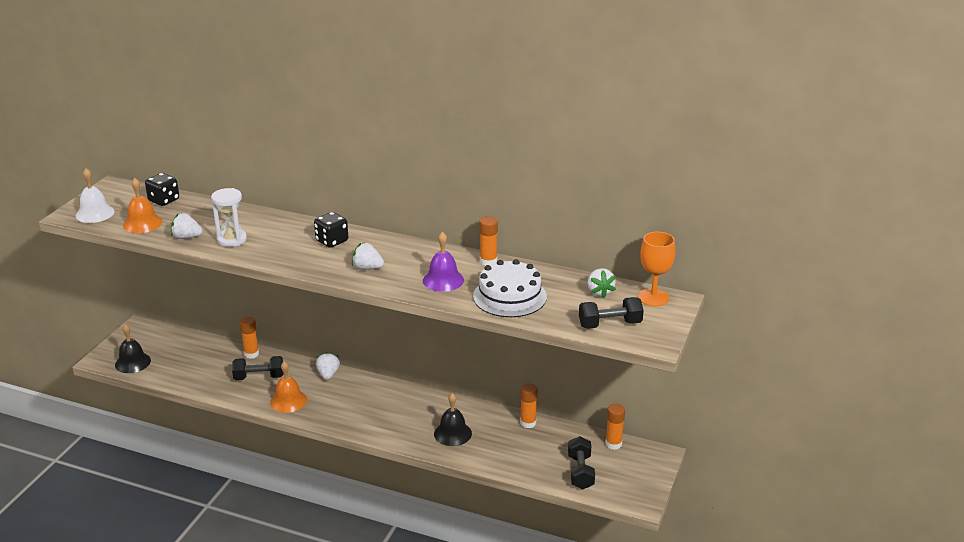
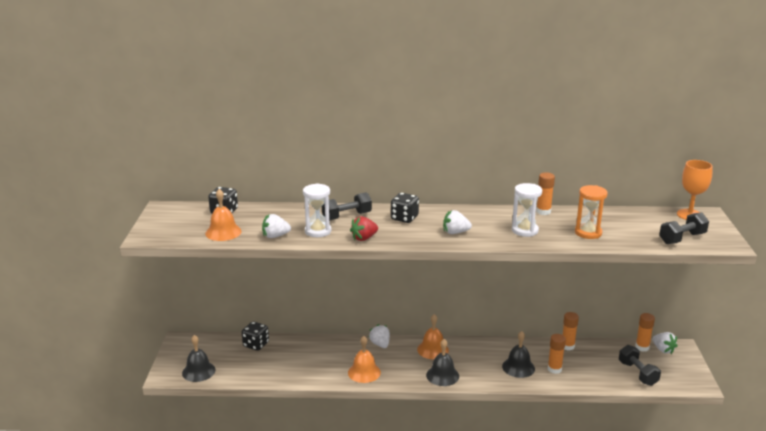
camera: 20 degrees left, 5 degrees down
(95, 213) = (169, 232): white bell -> none
(205, 347) = (256, 345): none -> black dice
(251, 354) = (301, 342): orange glue stick -> orange glue stick (554, 369)
(259, 377) = (323, 359): black dumbbell -> black dumbbell (347, 216)
(269, 256) = (364, 238): none -> red strawberry
(365, 423) = (442, 375): none -> black bell
(378, 393) = (433, 349): none -> orange bell
(443, 280) = (525, 230): purple bell -> white hourglass
(509, 296) = (588, 233): white cake -> orange hourglass
(599, 292) = (648, 218): white strawberry -> white strawberry (663, 350)

